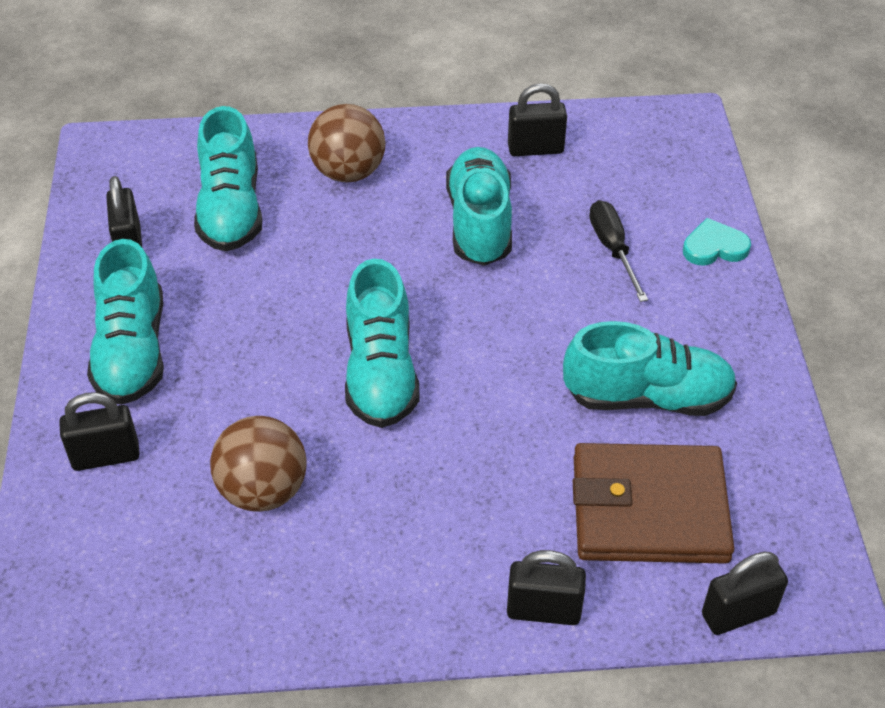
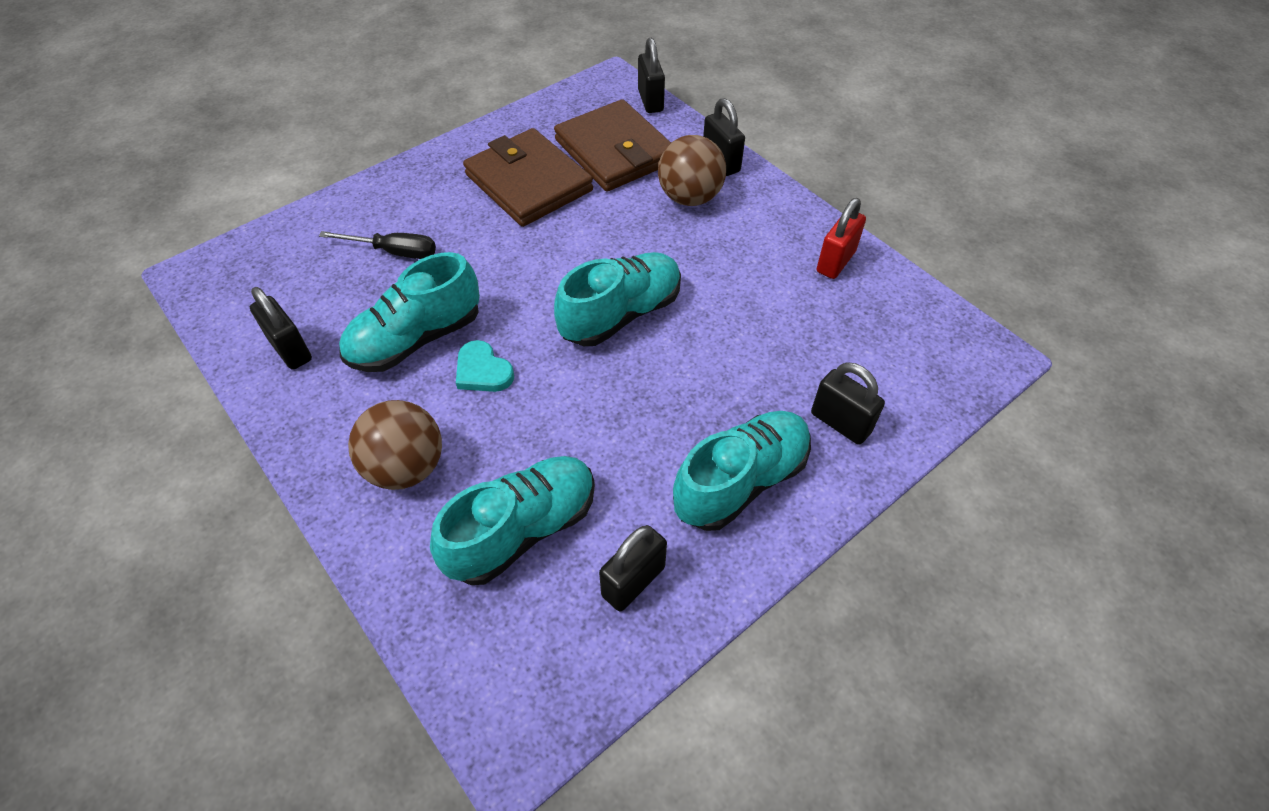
camera: 125 degrees left, 5 degrees up
(263, 490) = (773, 317): brown ball -> brown ball (690, 197)
(279, 606) = (835, 262): none -> red padlock
(613, 249) = (394, 252): black screwdriver -> black screwdriver turned 120 degrees counterclockwise
(647, 397) = (529, 182): turquoise shoe -> brown wallet
(714, 247) = (355, 204): turquoise heart -> turquoise heart (483, 371)
(738, 613) = (650, 101): black padlock -> black padlock turned 45 degrees clockwise

